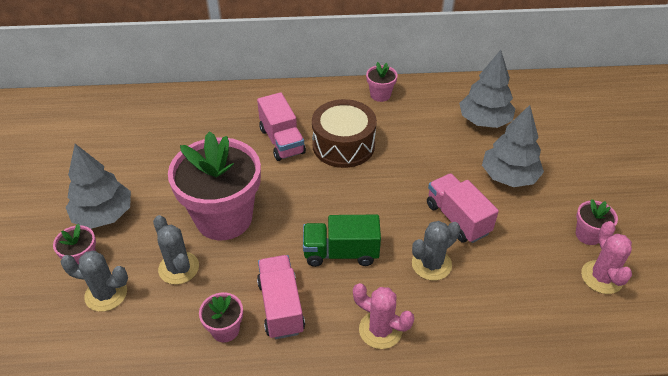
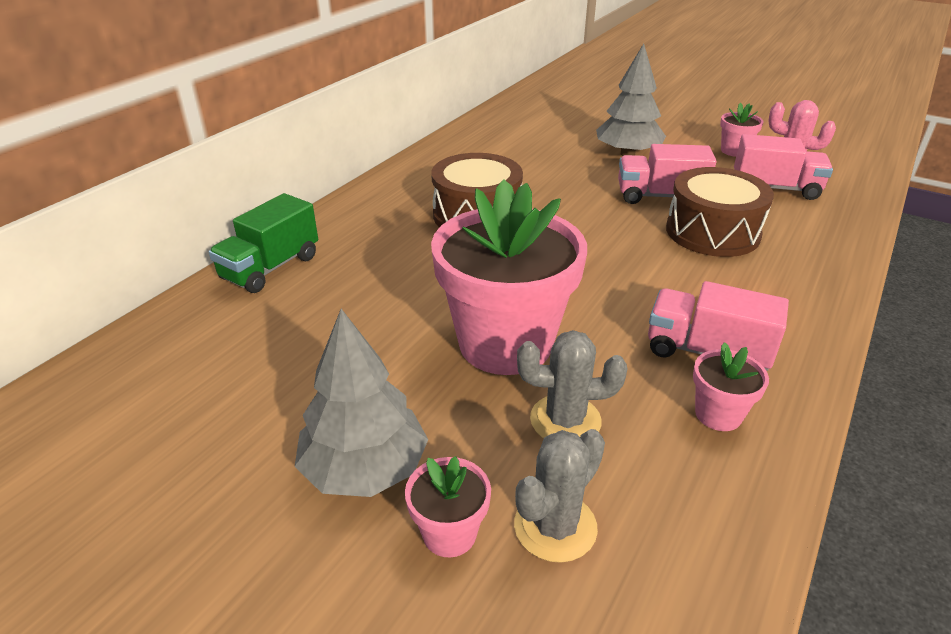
camera: 55 degrees left, 10 degrees down
(282, 141) = (415, 250): pink truck -> pink truck (775, 188)
(341, 253) = (650, 278): green truck -> green truck (271, 268)
(380, 95) = (425, 167): pink flower pot -> none
(380, 330) = (788, 295): pink cactus -> none
(431, 264) = (712, 232): grey cactus -> brown drum
(484, 121) = (538, 136): grey tree -> none

